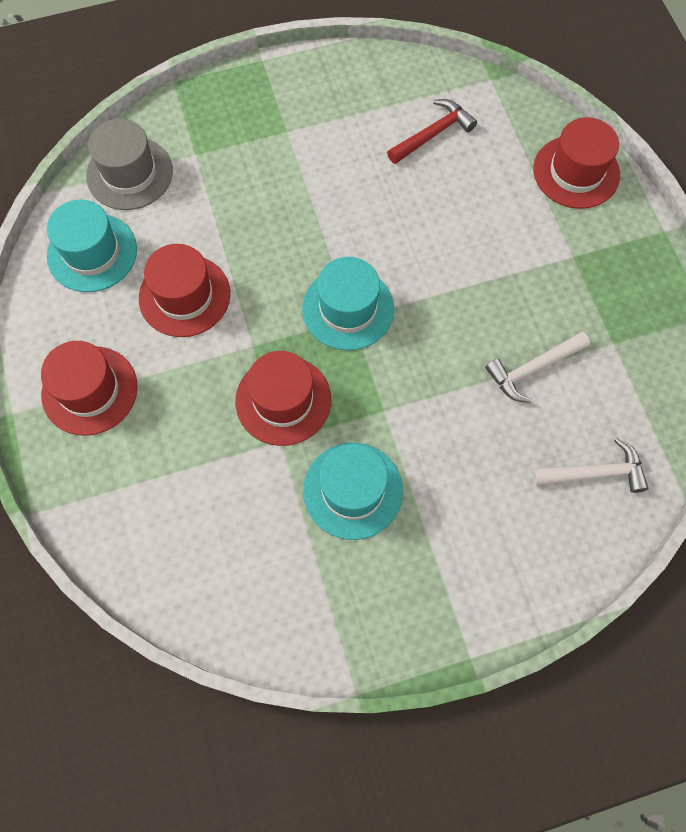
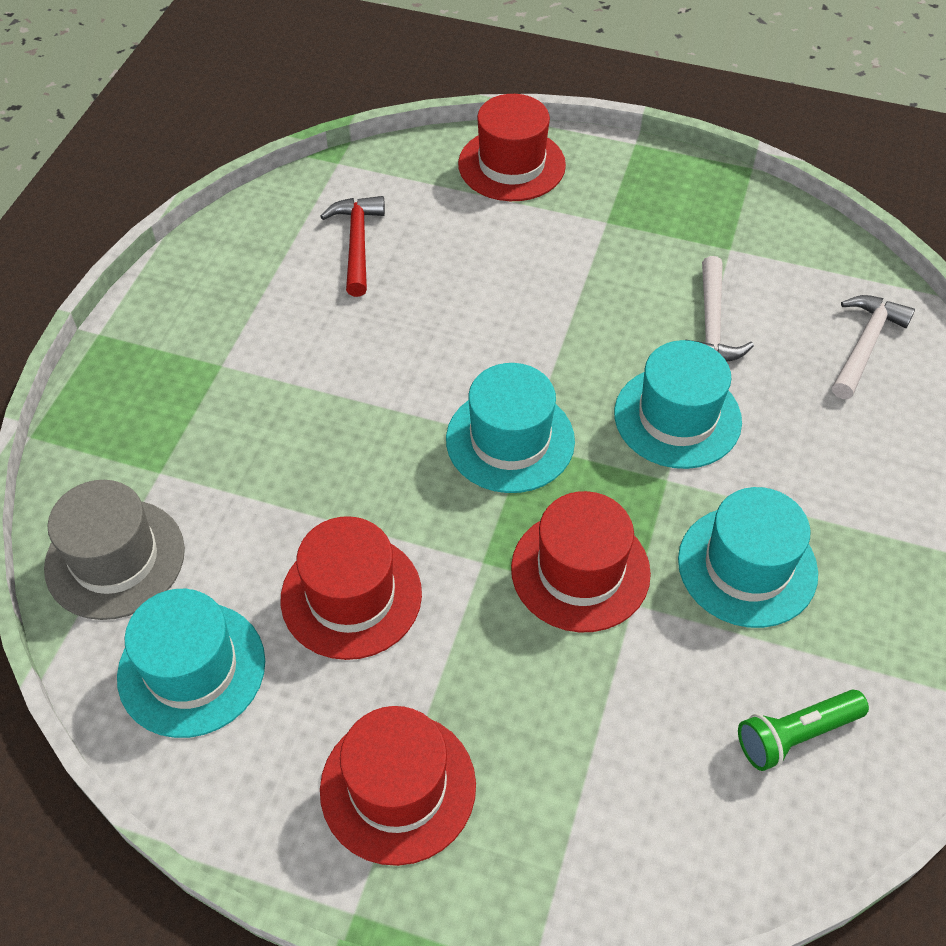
camera: 55 degrees left, 15 degrees down
(253, 576) = (795, 735): none -> green flashlight
(438, 390) = (677, 417): none -> turquoise hat

